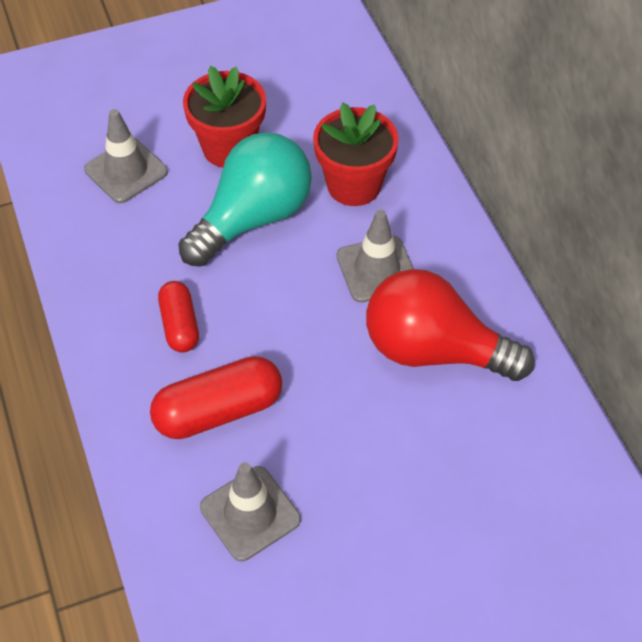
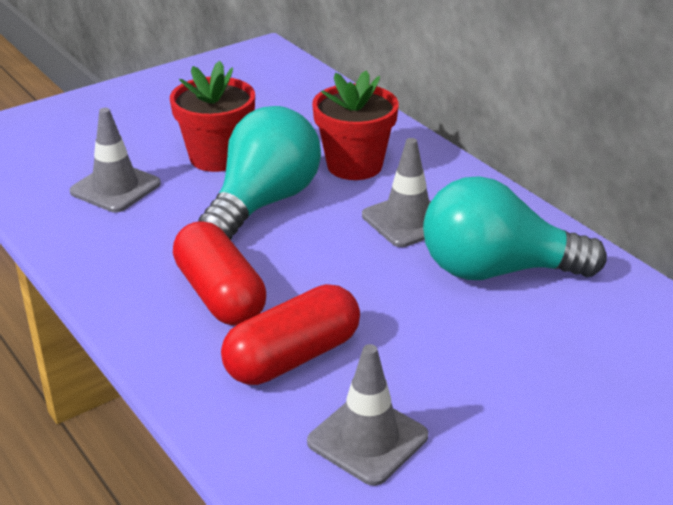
camera: 15 degrees left, 20 degrees down
(180, 325) = (220, 295): red capsule -> red capsule, size x1.59
(434, 350) = (496, 270): red light bulb -> turquoise light bulb

